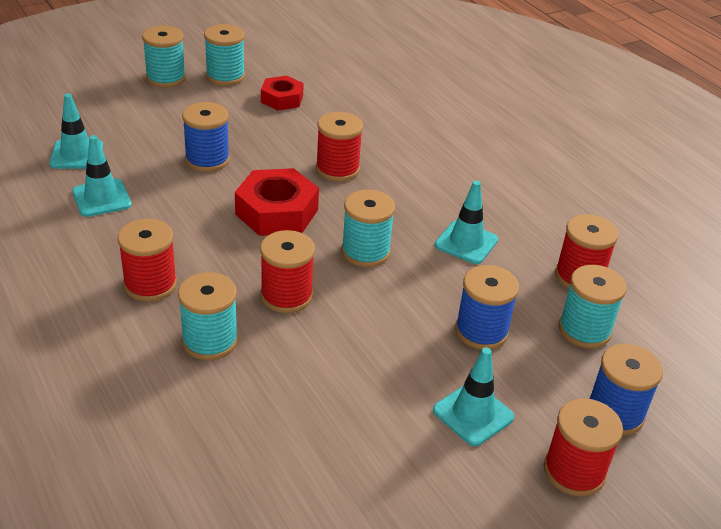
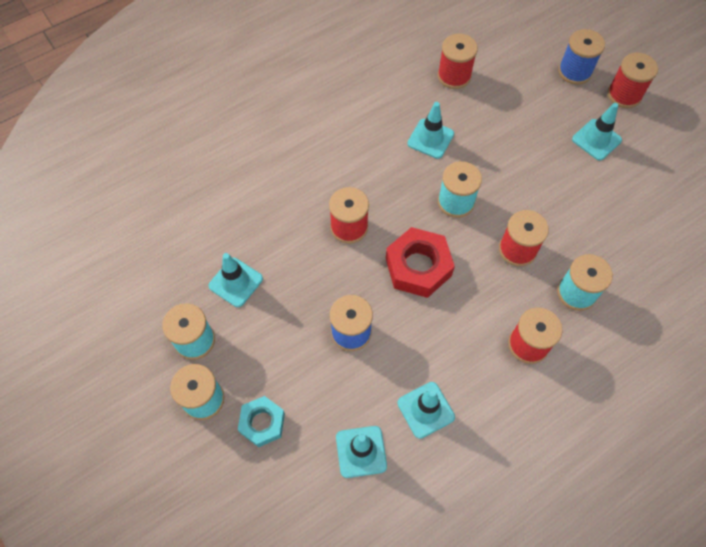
camera: 90 degrees left, 25 degrees up
(130, 105) = (262, 423): none -> turquoise nut
(282, 99) = (236, 282): red nut -> turquoise traffic cone
(481, 331) = (523, 133): blue spool -> none
(584, 330) = (507, 78): turquoise spool -> none

